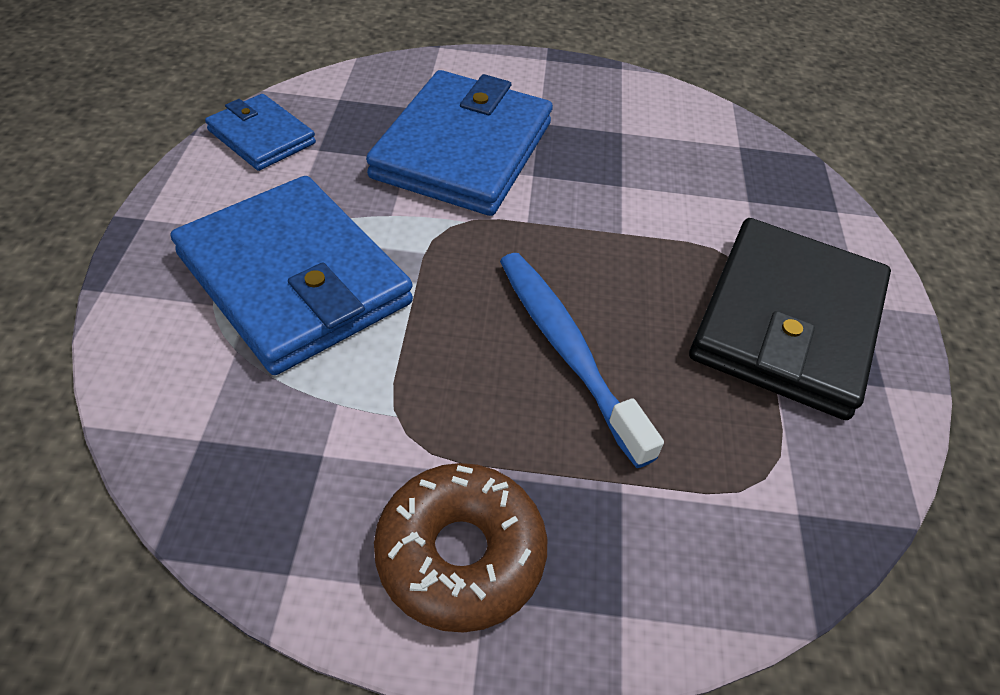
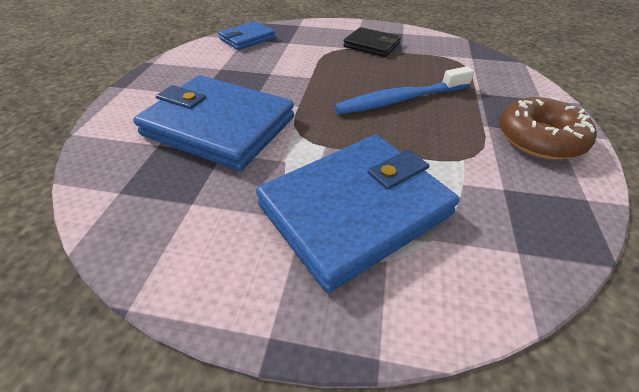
camera: 80 degrees left, 5 degrees down
(262, 137) = (157, 245): blue wallet -> blue wallet (247, 39)
(786, 322) = (371, 45): black wallet -> black wallet, size x0.52

